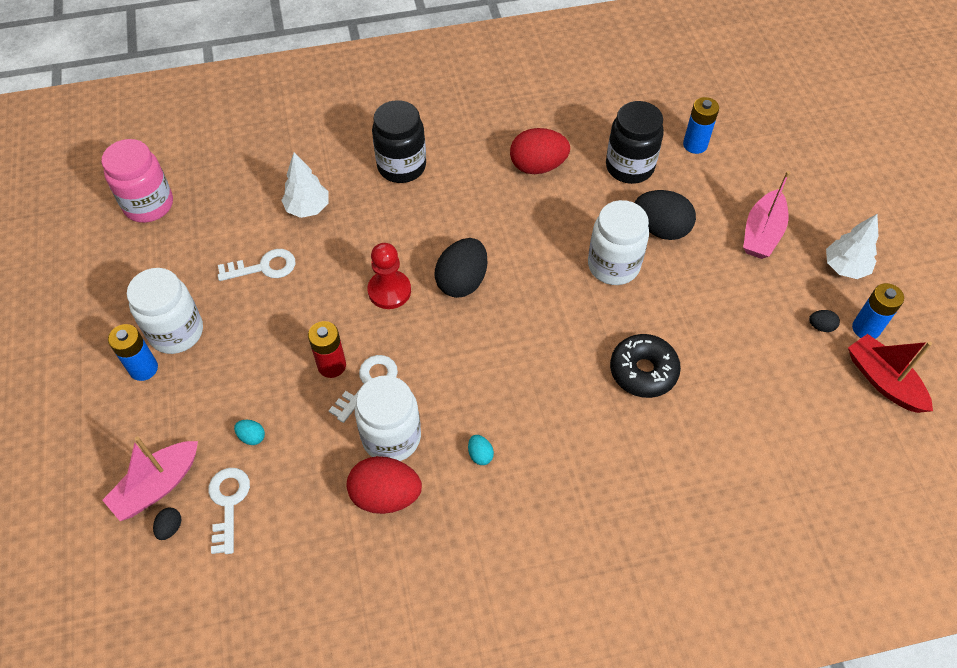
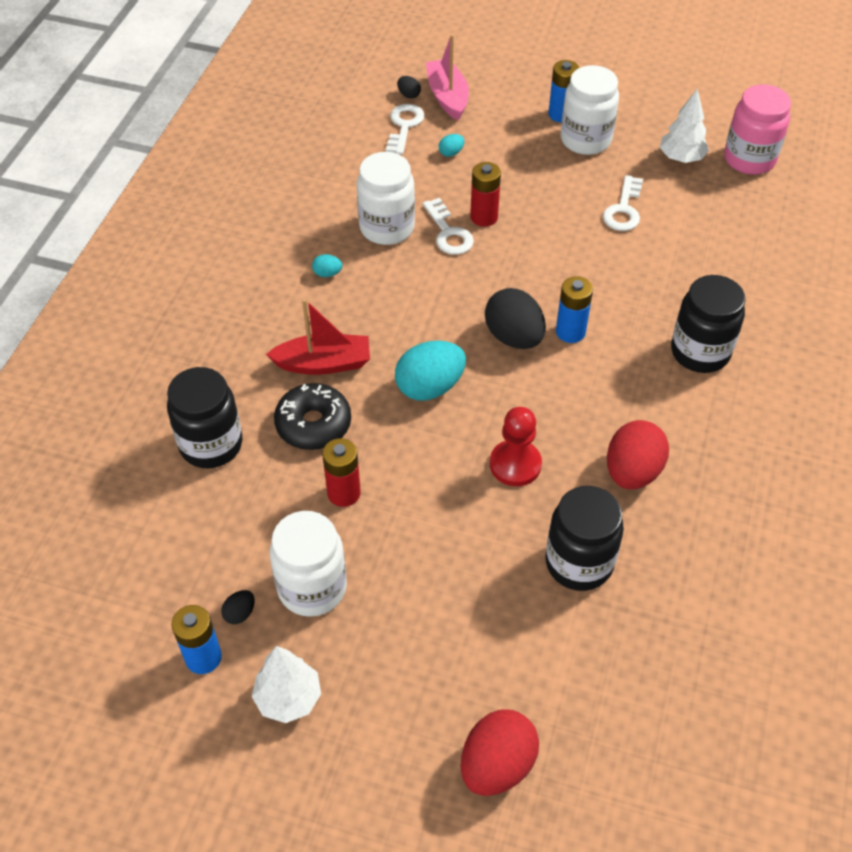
camera: 120 degrees right, 5 degrees down
(228, 503) = (404, 126): white key -> white key turned 105 degrees counterclockwise
(308, 208) = (681, 261): white tree -> white tree (681, 158)
(385, 495) = (340, 206): red egg -> red egg (497, 765)
(389, 291) = (538, 281): red pawn -> red pawn (515, 464)
(551, 312) = (430, 387): none -> turquoise egg
(613, 265) = (449, 468): white jar -> white jar (312, 588)
(660, 229) = (468, 540): black egg -> none
(684, 318) = (344, 493): none -> red battery
(695, 145) = (574, 659): blue battery -> blue battery (570, 332)
(716, 432) = (211, 445): none -> black jar
(762, 233) = (394, 641): pink boat -> none
(883, 381) = (138, 626): red boat -> red boat (323, 363)

